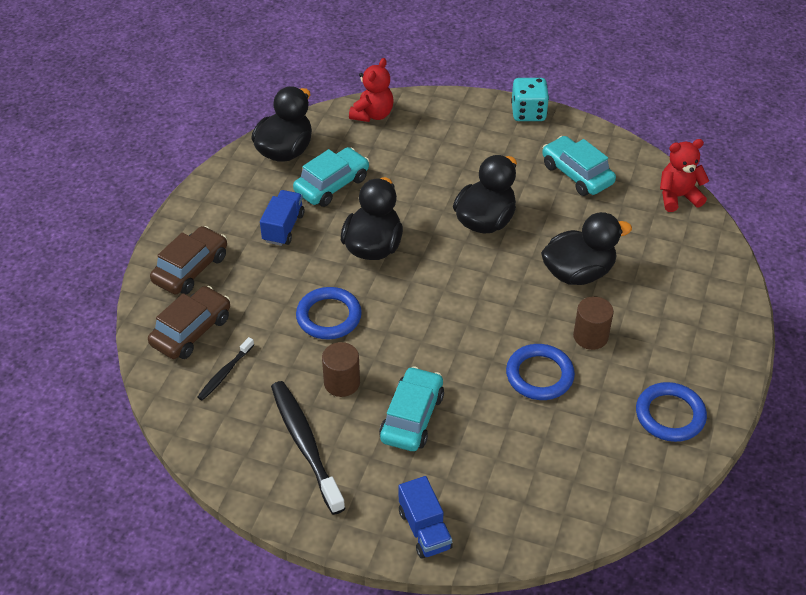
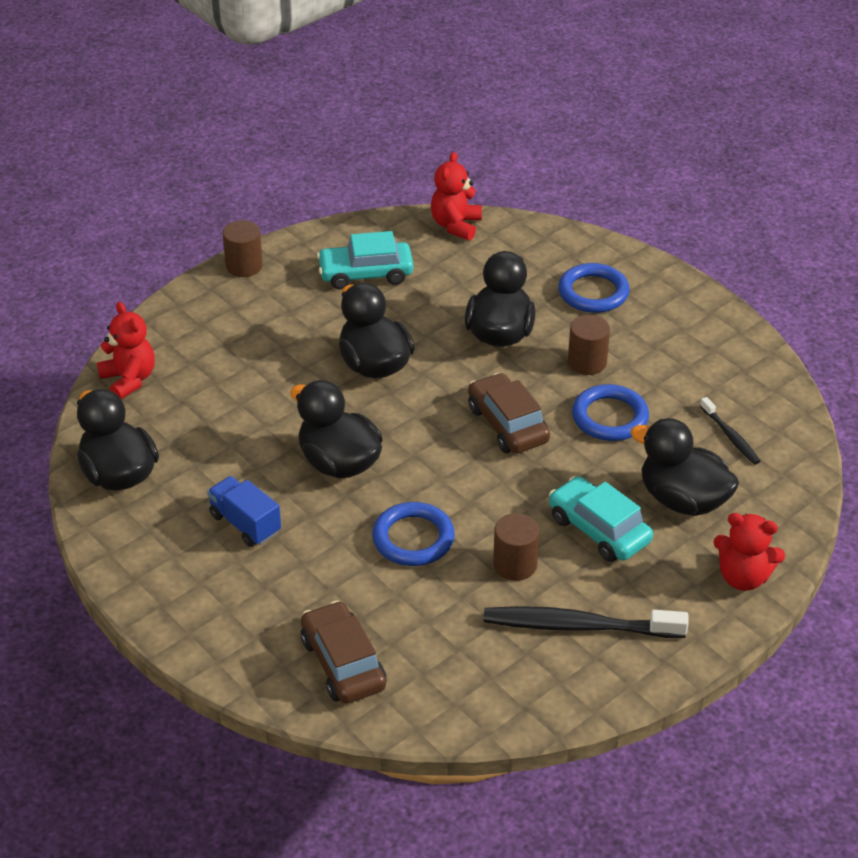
camera: 60 degrees left, 5 degrees down
(190, 269) = (242, 629): brown car -> brown car (507, 424)
(225, 373) = (430, 656): black toothbrush -> black toothbrush (730, 436)
(332, 185) = (212, 457): turquoise car -> none
(424, 529) = (743, 577): blue truck -> red teddy bear
(482, 457) = (682, 500): none -> black duck
(528, 113) = (244, 266): turquoise dice -> brown cylinder
(670, 415) = (716, 356): blue ring -> blue ring (593, 292)

